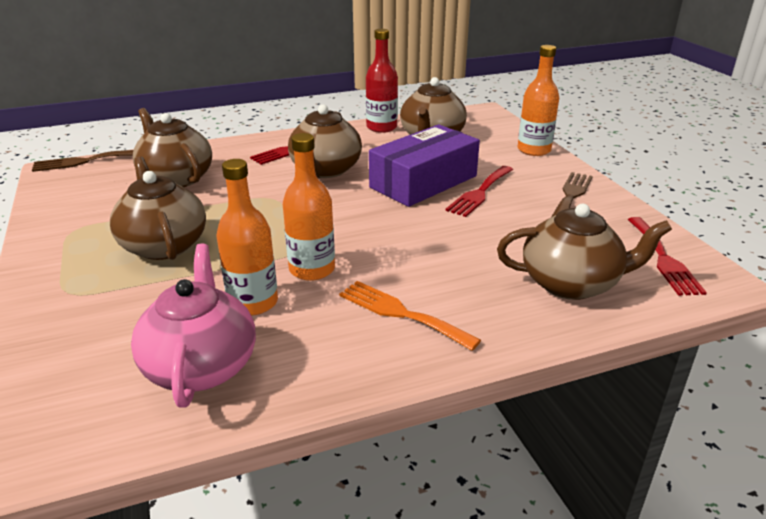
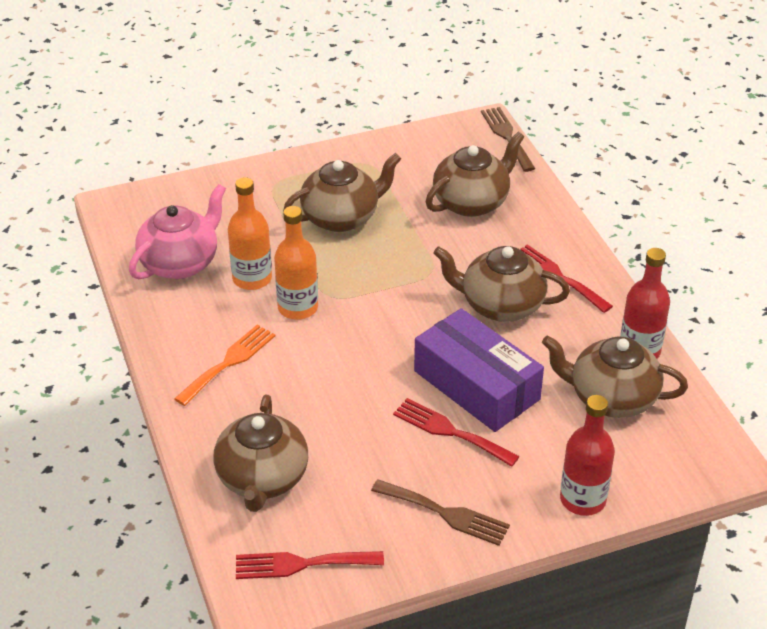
camera: 90 degrees right, 10 degrees up
(201, 366) = (180, 263): pink teapot -> pink teapot turned 45 degrees counterclockwise
(534, 150) = (582, 499): orange bottle -> red bottle

